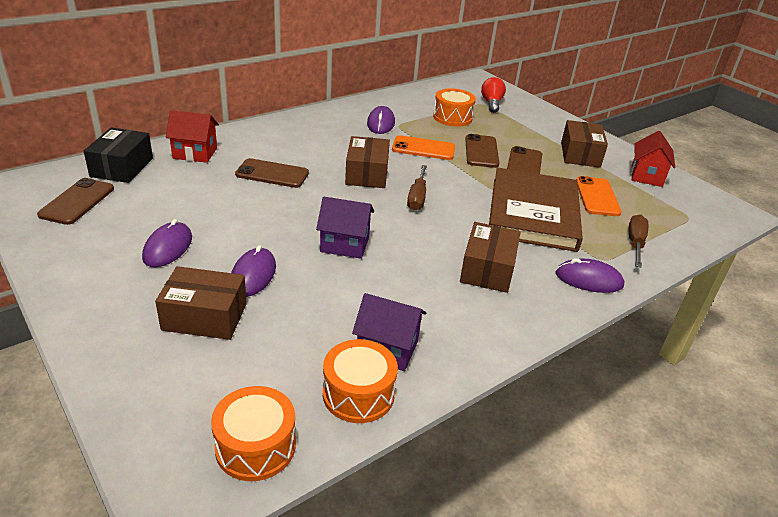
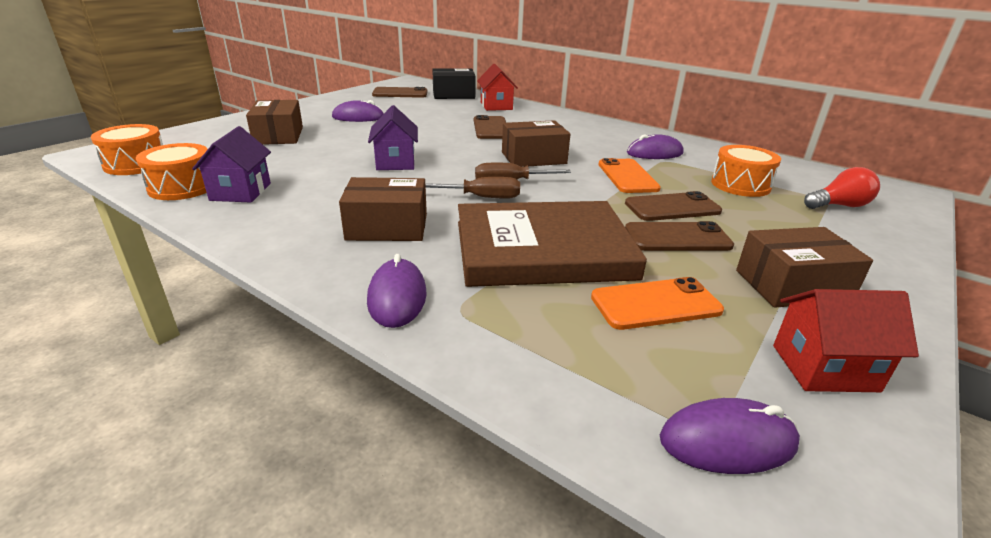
camera: 75 degrees right, 5 degrees down
(253, 275) = (334, 141): purple mouse -> purple mouse (727, 441)
(635, 243) = (532, 345): brown screwdriver -> brown screwdriver (481, 197)

